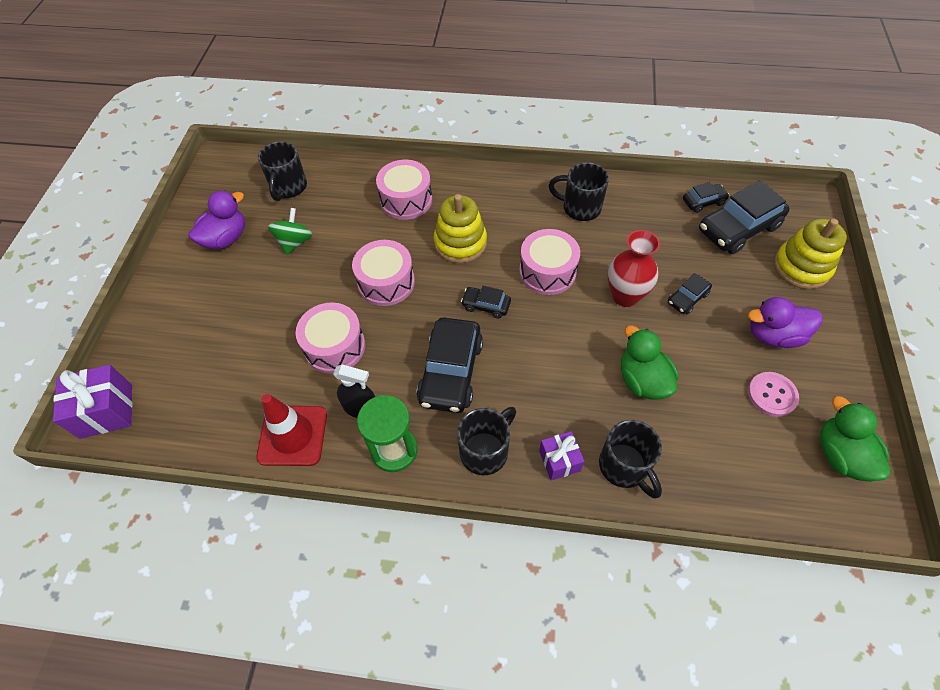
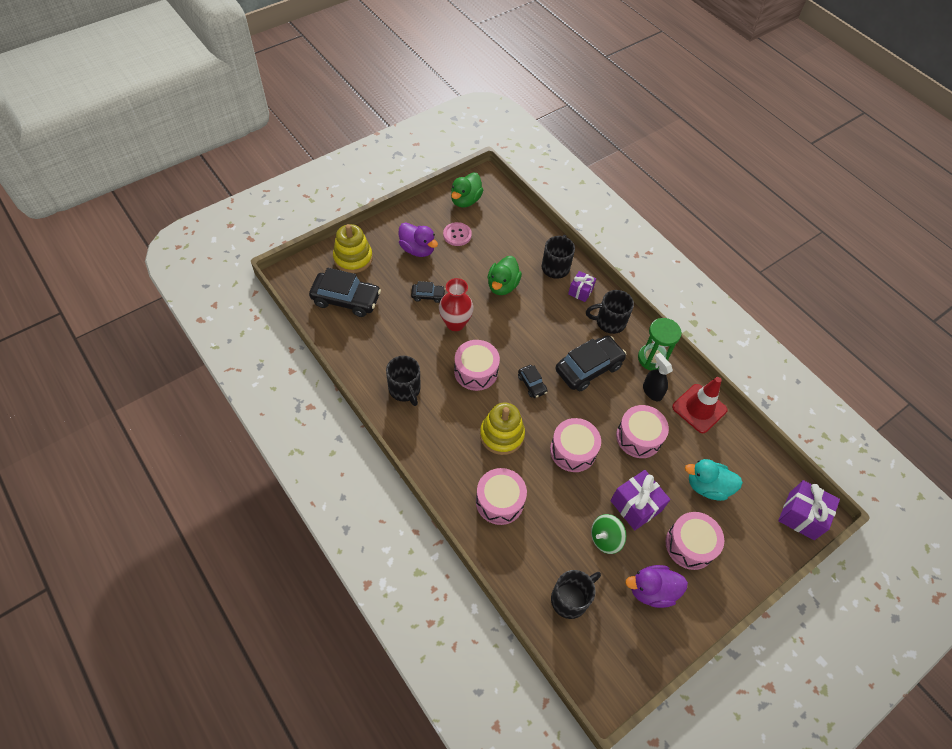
camera: 140 degrees left, 0 degrees up
(213, 294) = (690, 545): none -> pink drum
(228, 358) = (707, 486): none -> turquoise duck
(288, 285) = (635, 506): none -> purple gift
(703, 202) = (336, 328): black car -> none

